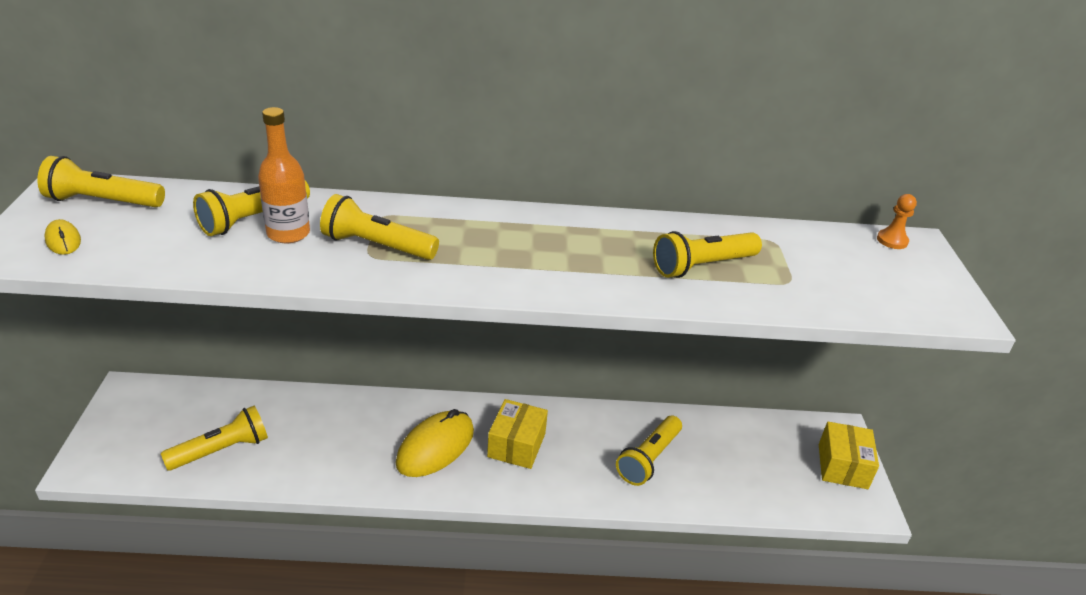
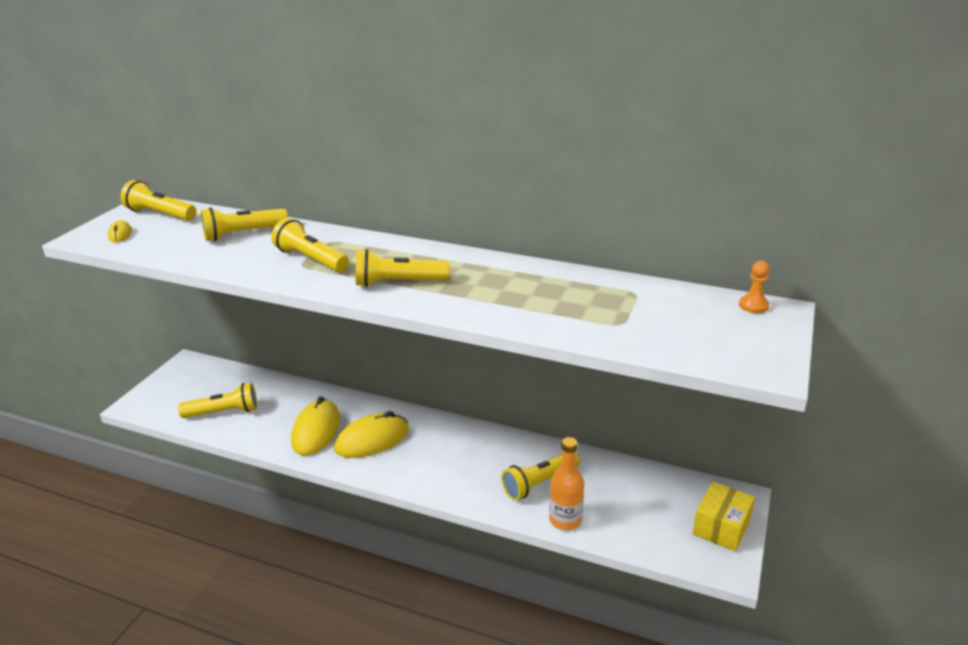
camera: 25 degrees right, 5 degrees down
(288, 233) = (258, 245): orange bottle -> orange bottle (565, 520)
(360, 450) = (316, 431): none -> yellow mouse
(516, 445) = (435, 451): yellow box -> none
(702, 266) = (552, 303): yellow flashlight -> yellow flashlight (398, 283)

